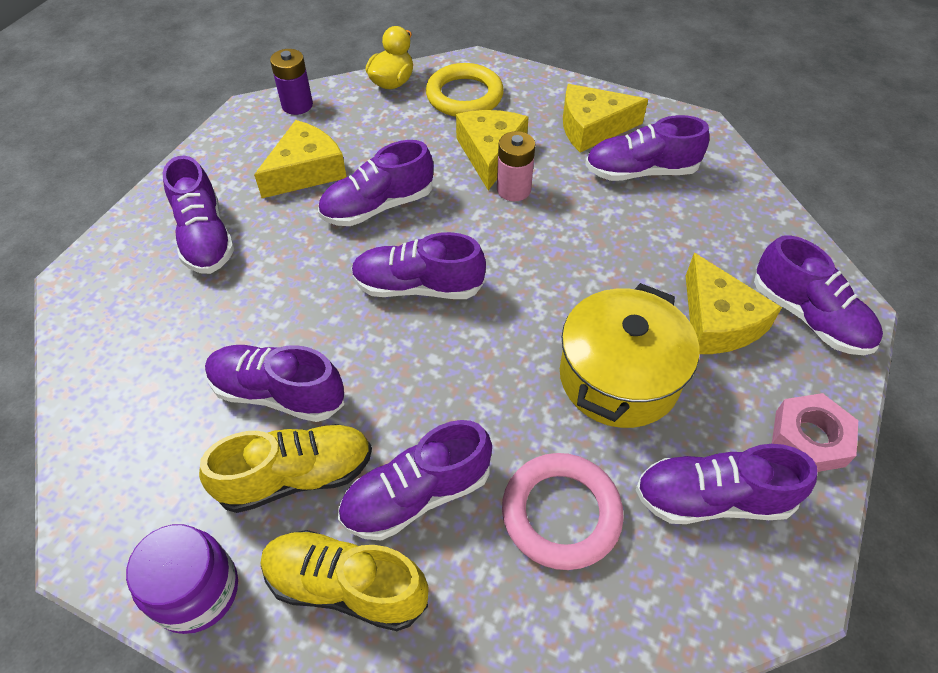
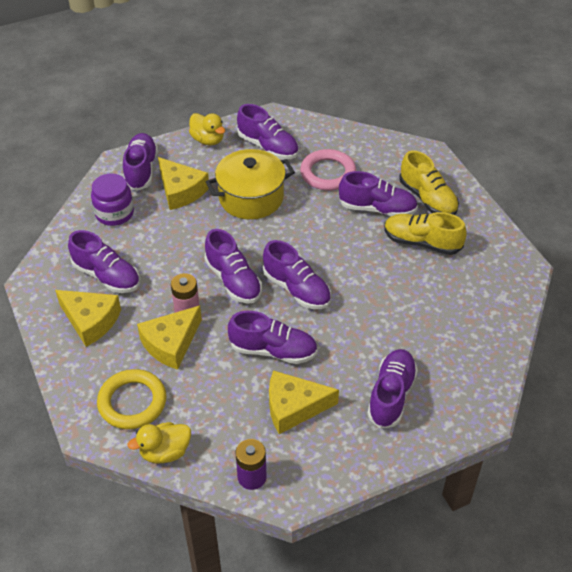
camera: 140 degrees left, 5 degrees down
(197, 591) = (486, 228): purple jar -> purple jar (114, 213)
(278, 393) = (407, 280): purple shoe -> purple shoe (233, 280)
(717, 321) = (181, 191): yellow cheese -> yellow cheese turned 120 degrees clockwise
(809, 438) = (208, 140): pink nut -> yellow duck

